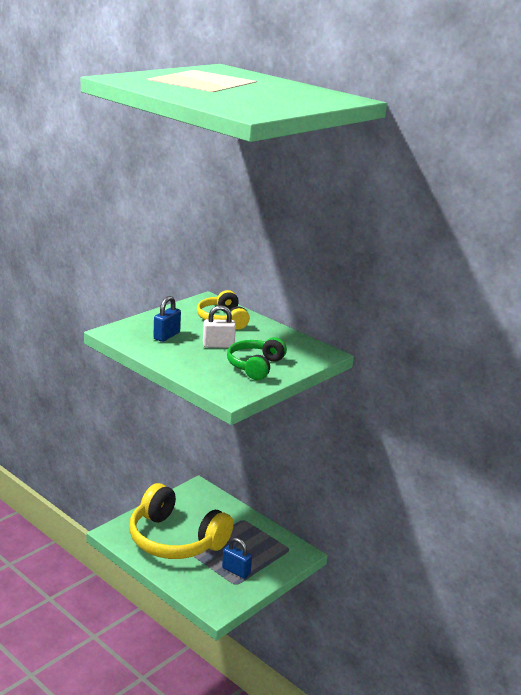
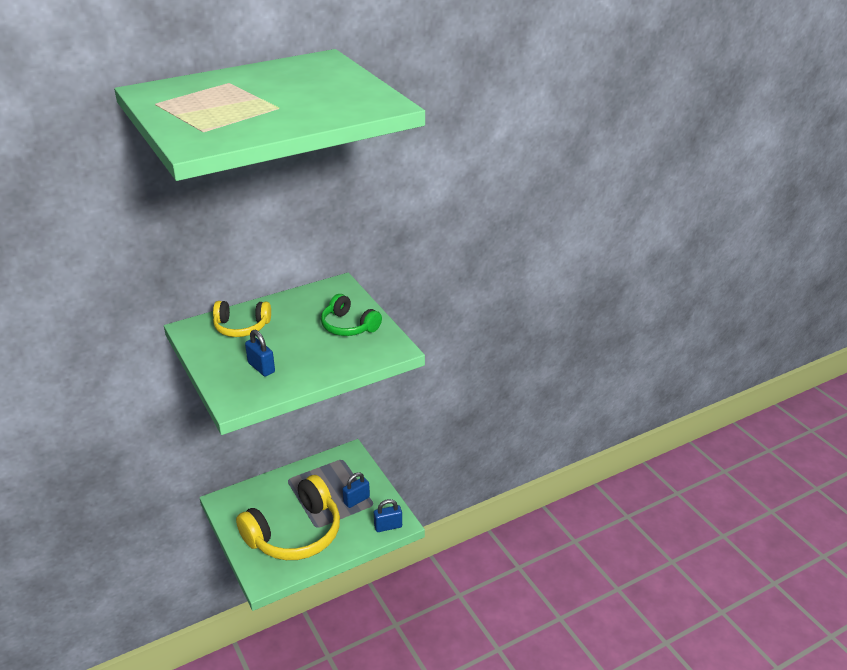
camera: 70 degrees left, 10 degrees up
(208, 601) = (388, 526): none -> blue padlock
(218, 345) = (297, 339): white padlock -> none

